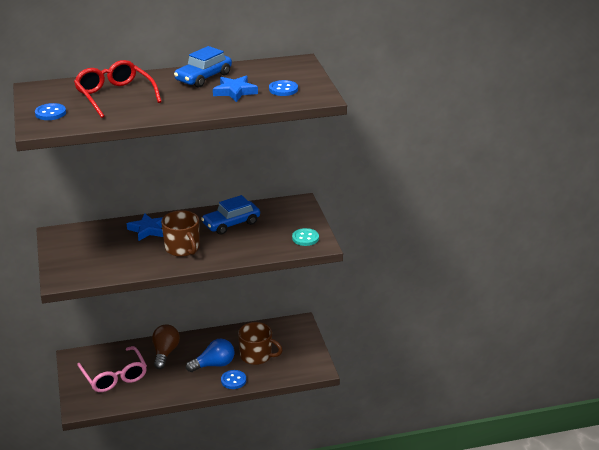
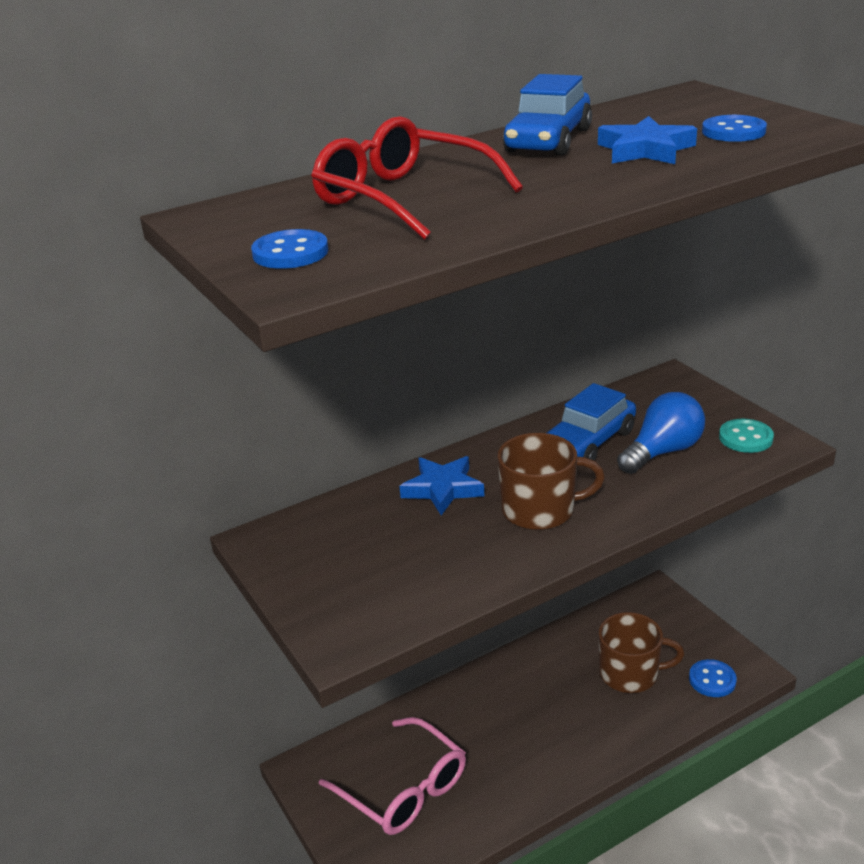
camera: 15 degrees left, 0 degrees up
(165, 353) = (468, 713): brown light bulb -> none
(182, 248) = (540, 510): brown mug -> brown mug turned 45 degrees counterclockwise
(214, 365) = (569, 712): blue light bulb -> blue light bulb (662, 452)
(233, 380) = (625, 734): blue button -> blue button (712, 680)

